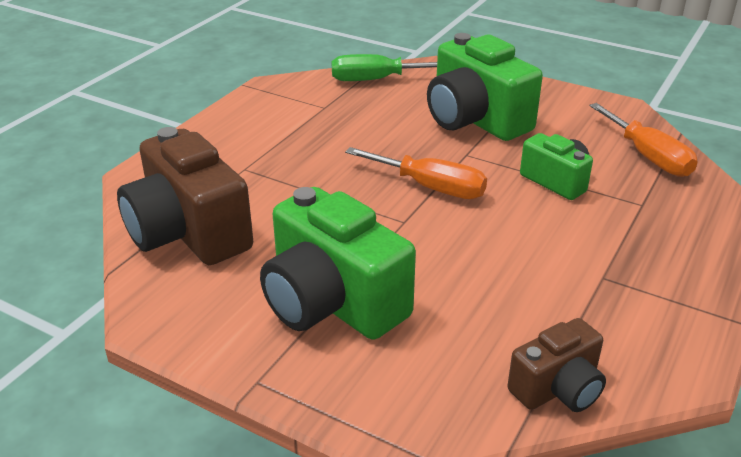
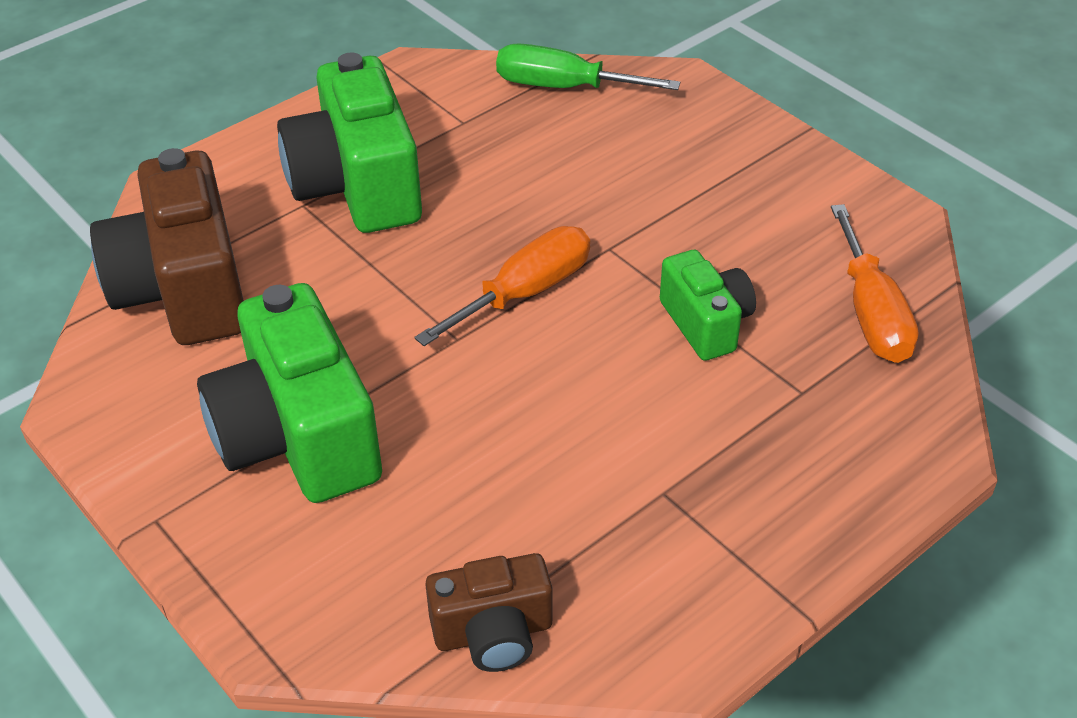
camera: 20 degrees right, 10 degrees up
(430, 187) = (525, 292): orange screwdriver -> orange screwdriver turned 90 degrees counterclockwise
(475, 120) = (660, 190): green camera -> green camera (357, 186)

